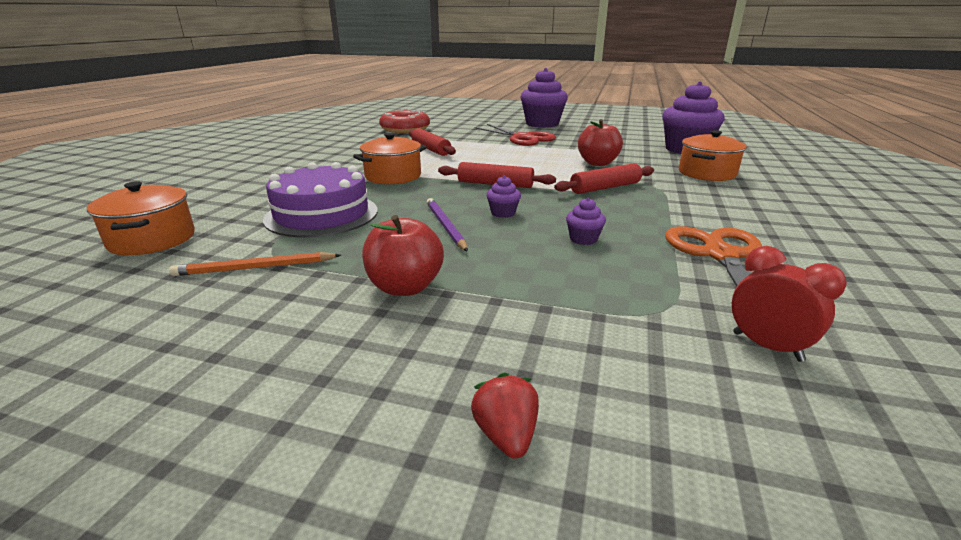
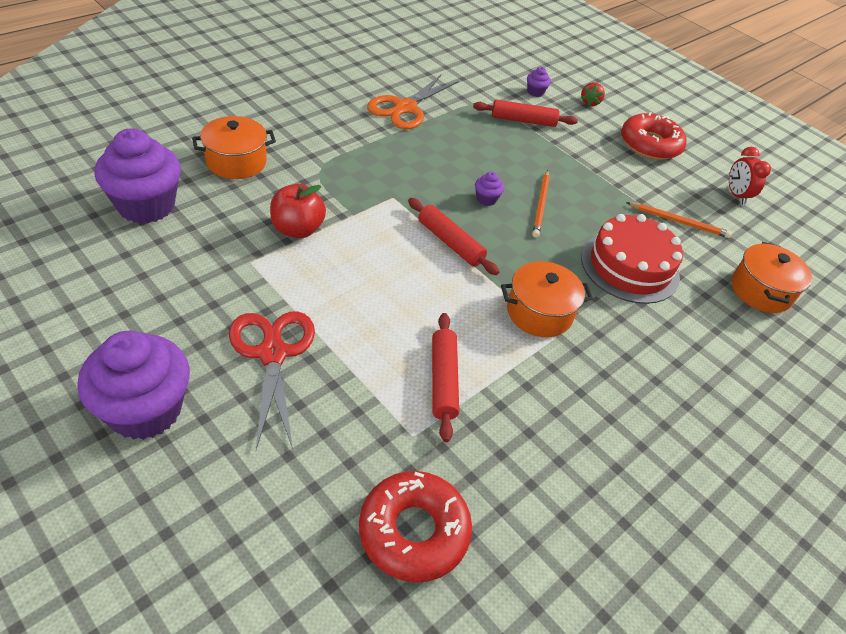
camera: 155 degrees left, 20 degrees up
(311, 380) = (650, 144): none -> red donut
(322, 214) = (630, 266): purple cake -> red cake
(405, 287) = (595, 168): red apple -> none
(445, 226) = (541, 205): purple pencil -> orange pencil
(583, 239) = (463, 151): purple cupcake -> purple cupcake (535, 92)
(605, 188) = (363, 189): red rolling pin -> red rolling pin (523, 120)
(767, 346) = (468, 79): red clock -> red clock (736, 195)

